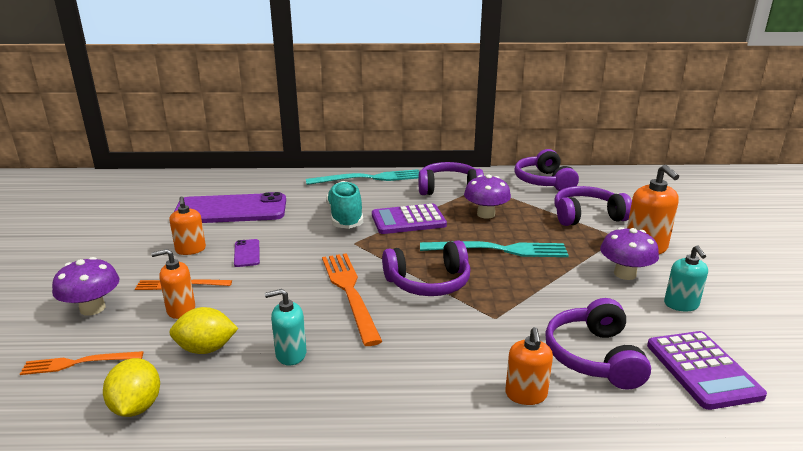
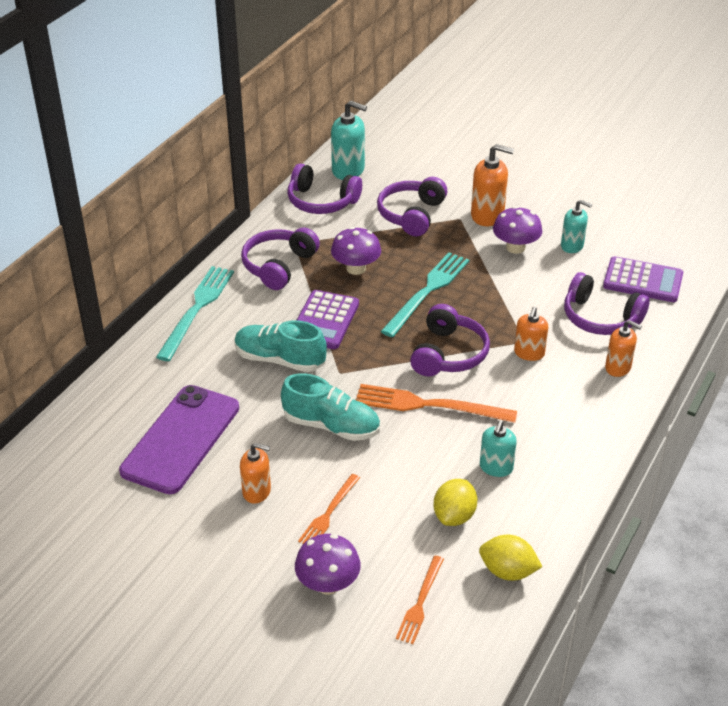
camera: 60 degrees left, 15 degrees up
(181, 310) = (377, 520): orange soap dispenser -> orange soap dispenser (529, 353)
(247, 253) = (300, 451): purple phone -> none
(286, 257) = (331, 426): none -> turquoise shoe
(596, 180) = (348, 170): none -> turquoise soap dispenser

